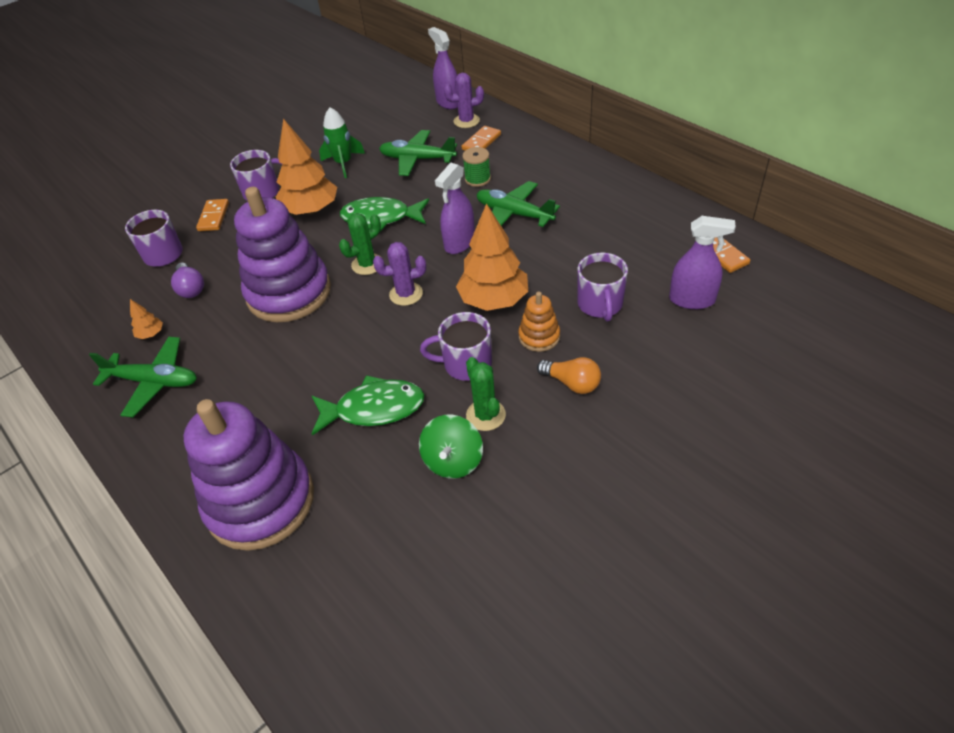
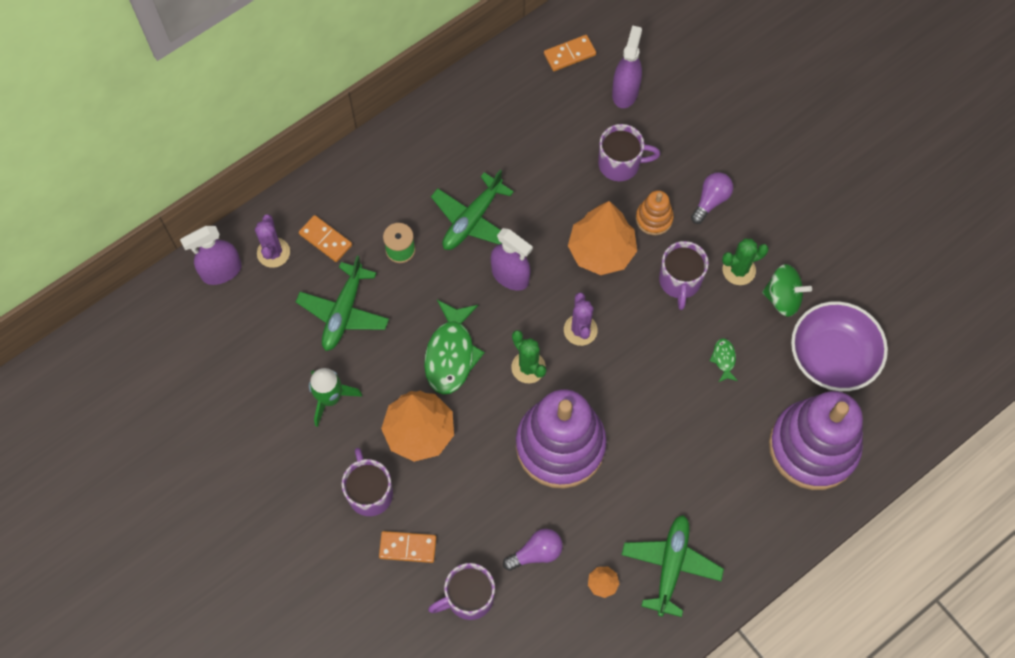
camera: 90 degrees left, 20 degrees up
(374, 409) = (724, 359): green fish -> green fish, size x0.46
(377, 518) = (832, 356): none -> purple bowl
(572, 383) = (711, 201): orange light bulb -> purple light bulb

